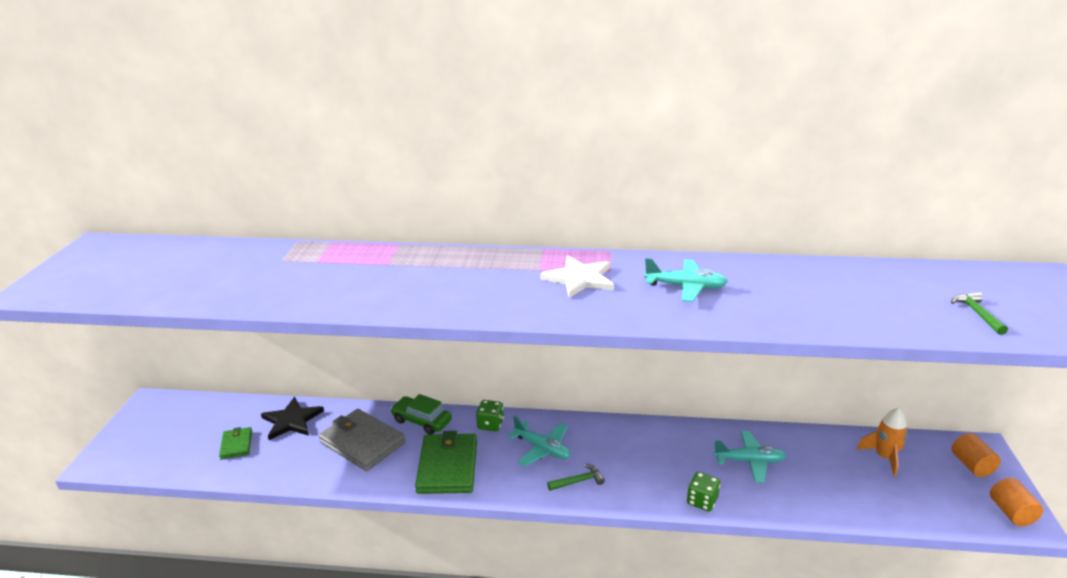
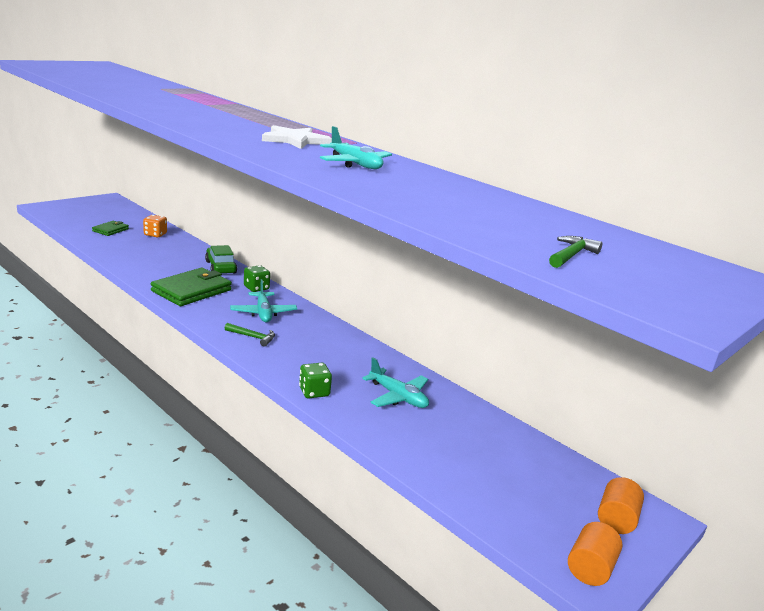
camera: 35 degrees right, 5 degrees down
(291, 420) = (155, 234): black star -> orange dice
(362, 443) = (170, 259): grey wallet -> none
(884, 457) = (529, 462): orange rocket -> none

